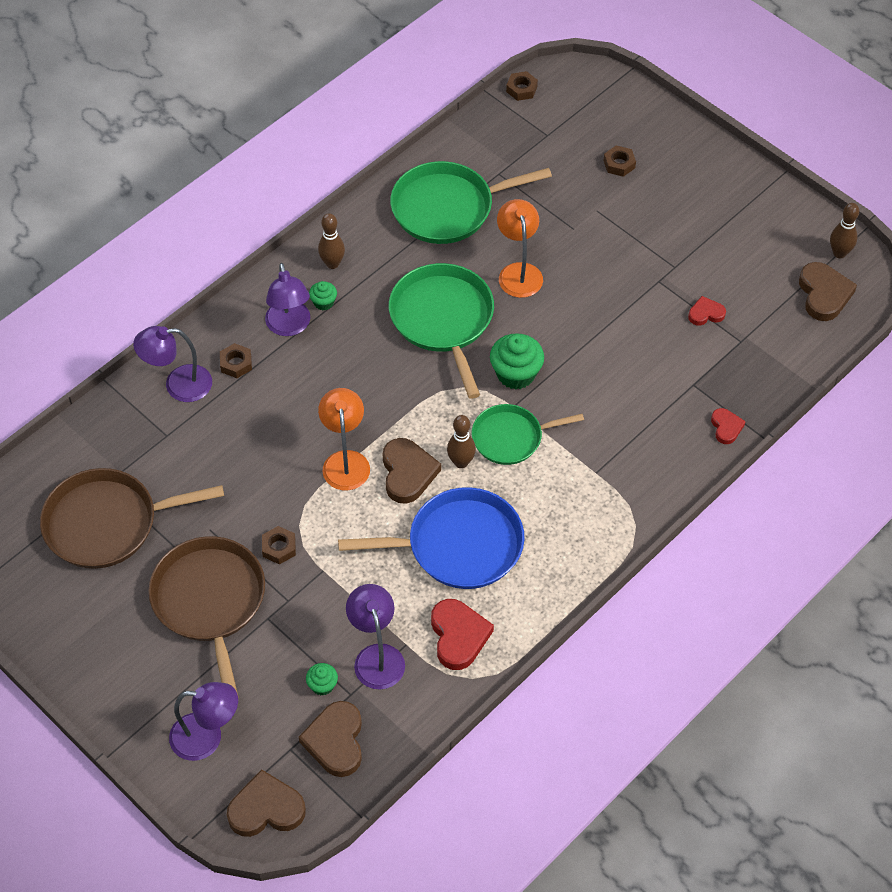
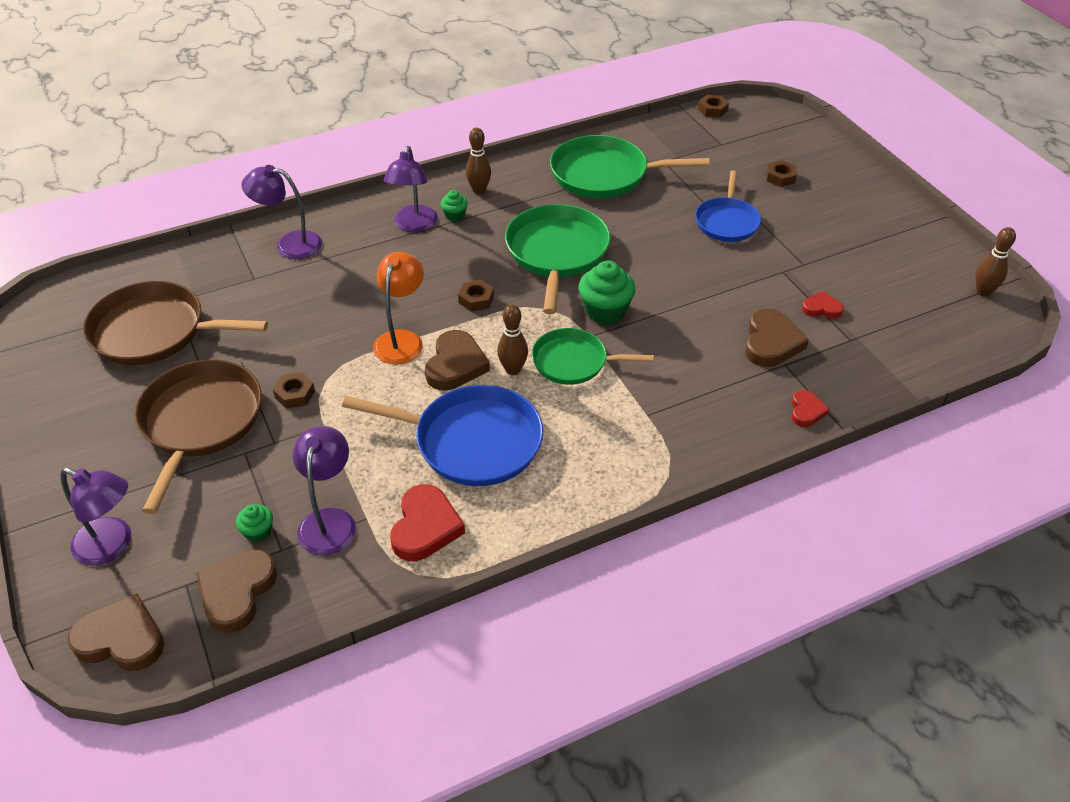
camera: 20 degrees right, 10 degrees down
(236, 363) = (350, 241): brown nut -> brown nut (476, 299)
(518, 272) = (647, 234): orange lamp -> none
(587, 235) = (727, 221): none -> blue pan
(824, 294) = (955, 321): brown heart -> brown heart (771, 342)

